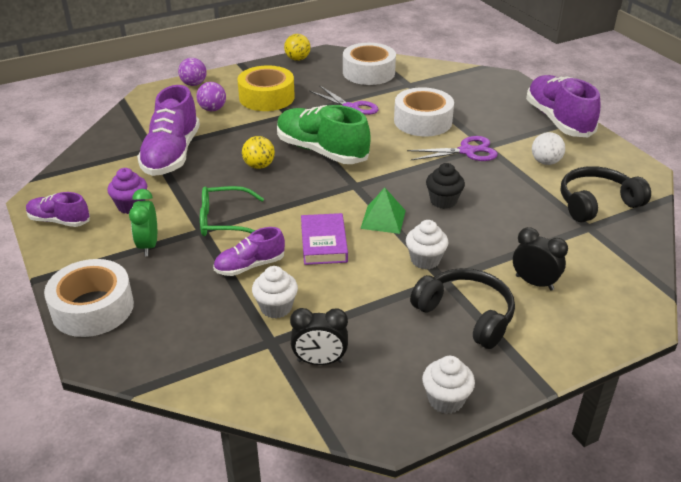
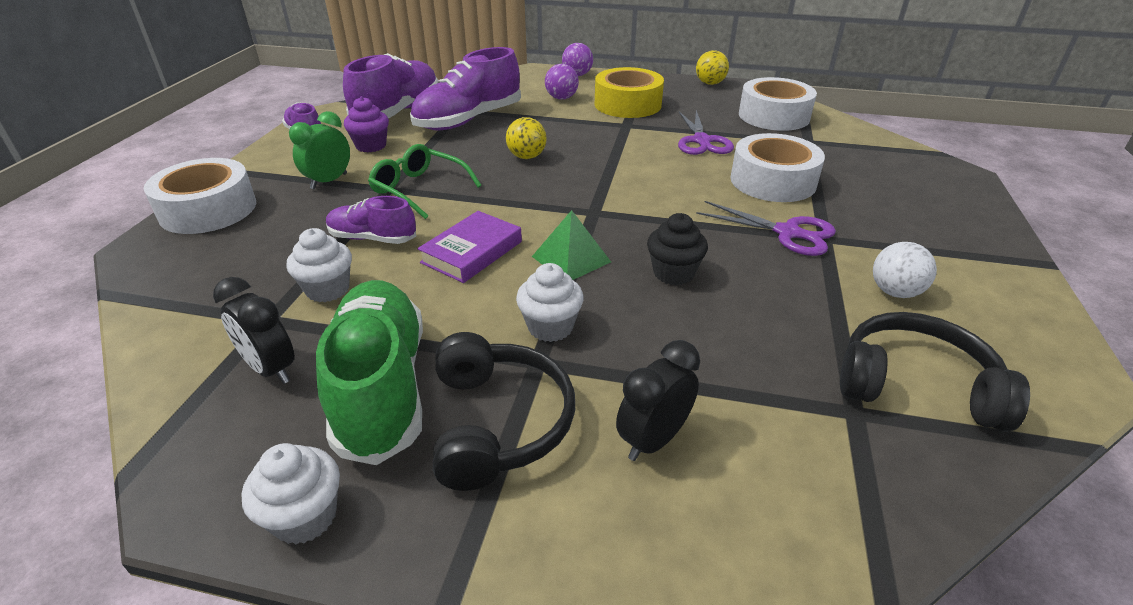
camera: 40 degrees right, 0 degrees up
(321, 151) = (608, 167): green shoe -> green shoe (381, 386)
(534, 283) = (653, 440): black clock -> black clock turned 120 degrees counterclockwise
(558, 120) = (988, 250): purple shoe -> purple shoe (398, 112)

